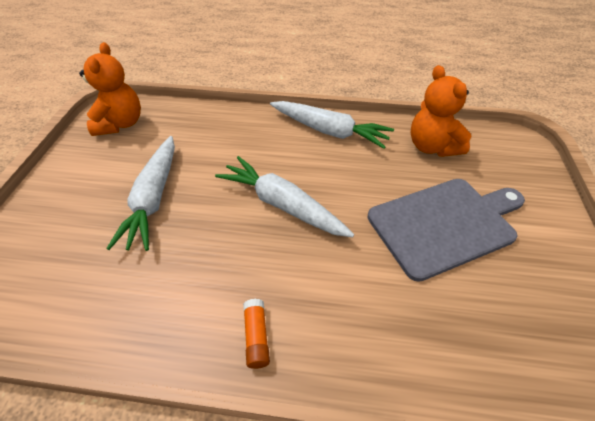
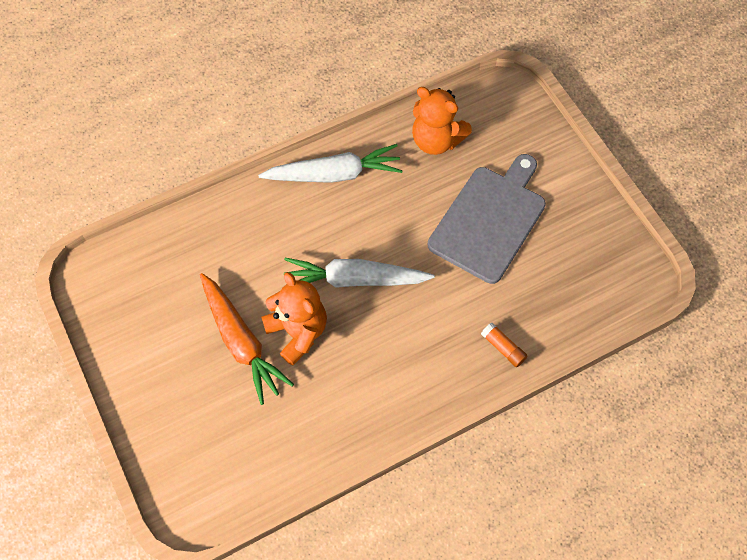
camera: 35 degrees left, 15 degrees up
(120, 124) = (120, 287): orange teddy bear -> orange teddy bear (298, 332)
(154, 198) = (241, 341): white carrot -> orange carrot
(256, 337) = (419, 391): orange glue stick -> orange glue stick (503, 348)

